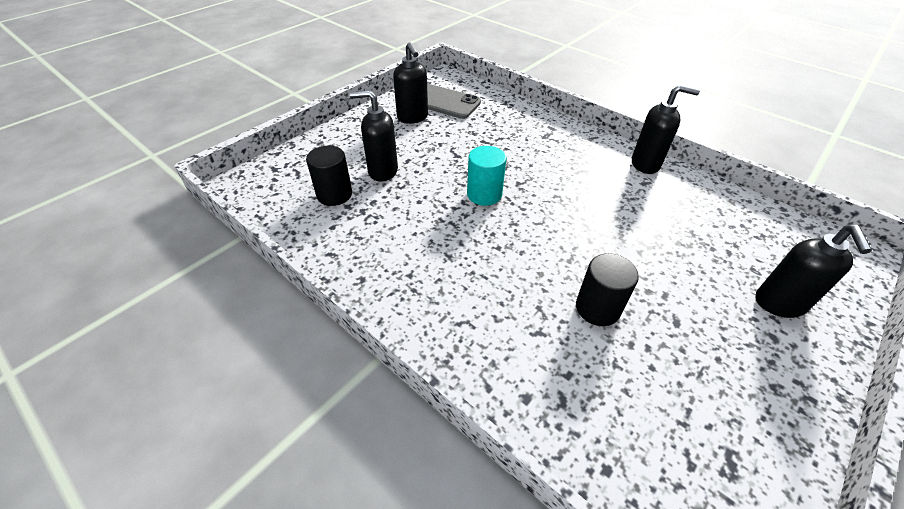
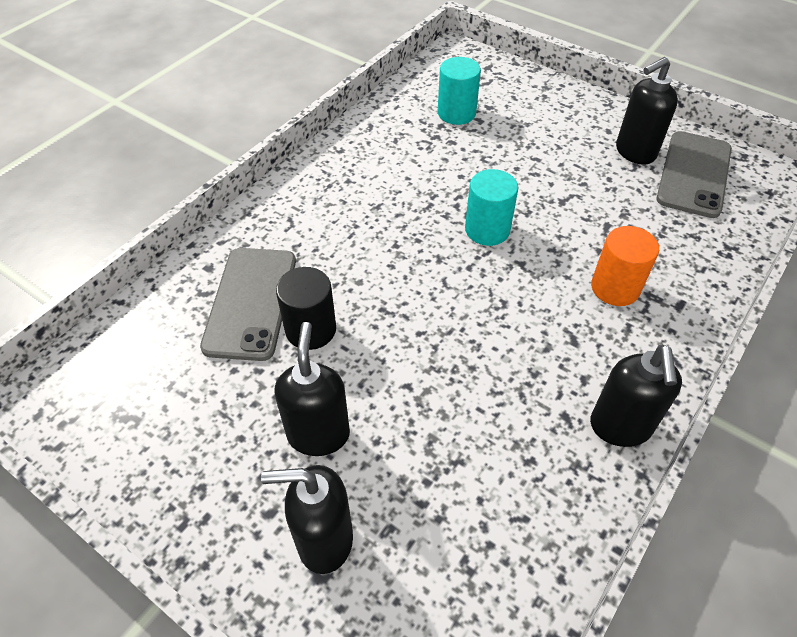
camera: 85 degrees right, 5 degrees up
(334, 194) = (456, 113): black cylinder -> turquoise cylinder
(382, 171) = (507, 141): black soap dispenser -> black soap dispenser (318, 434)
(540, 147) = (615, 288): none -> orange cylinder
(572, 355) = (251, 302): none -> grey phone

